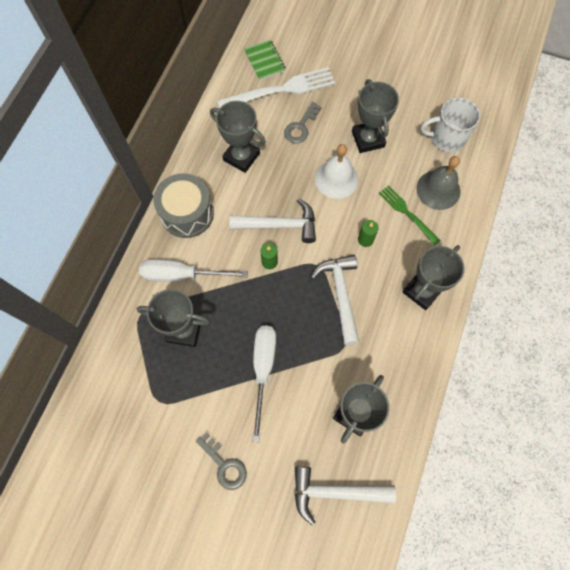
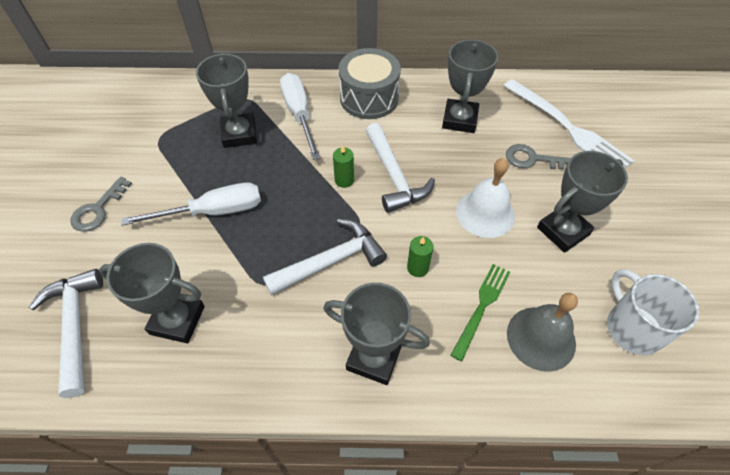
camera: 70 degrees right, 15 degrees down
(264, 61) = (594, 103): green notebook -> none

